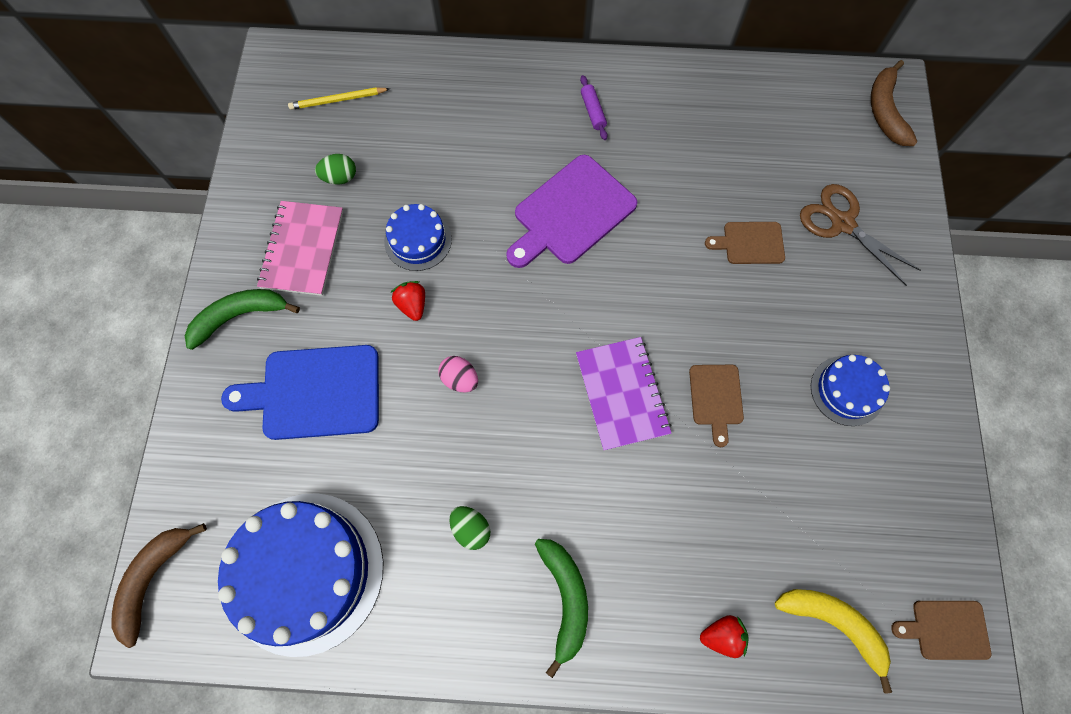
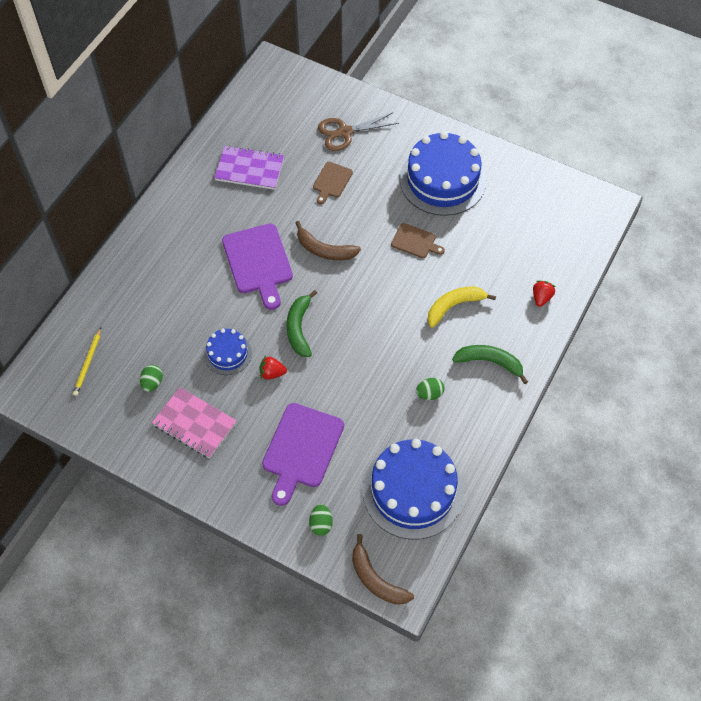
camera: 65 degrees left, 10 degrees down
(213, 467) = (321, 524): none -> green egg
(239, 316) = (223, 478): green banana -> green banana (299, 328)
(315, 392) = (301, 449): blue cutting board -> purple cutting board
(460, 379) = (335, 365): pink egg -> none
(593, 111) = (193, 220): purple rolling pin -> none
(622, 394) = (389, 286): purple notebook -> purple notebook (249, 169)
(833, 623) = (557, 246): yellow banana -> yellow banana (454, 306)
(847, 390) = (442, 180): blue cake -> blue cake, size x1.97
(885, 111) = (286, 76): brown banana -> brown banana (324, 250)
(946, 629) = (581, 201): brown cutting board -> none

